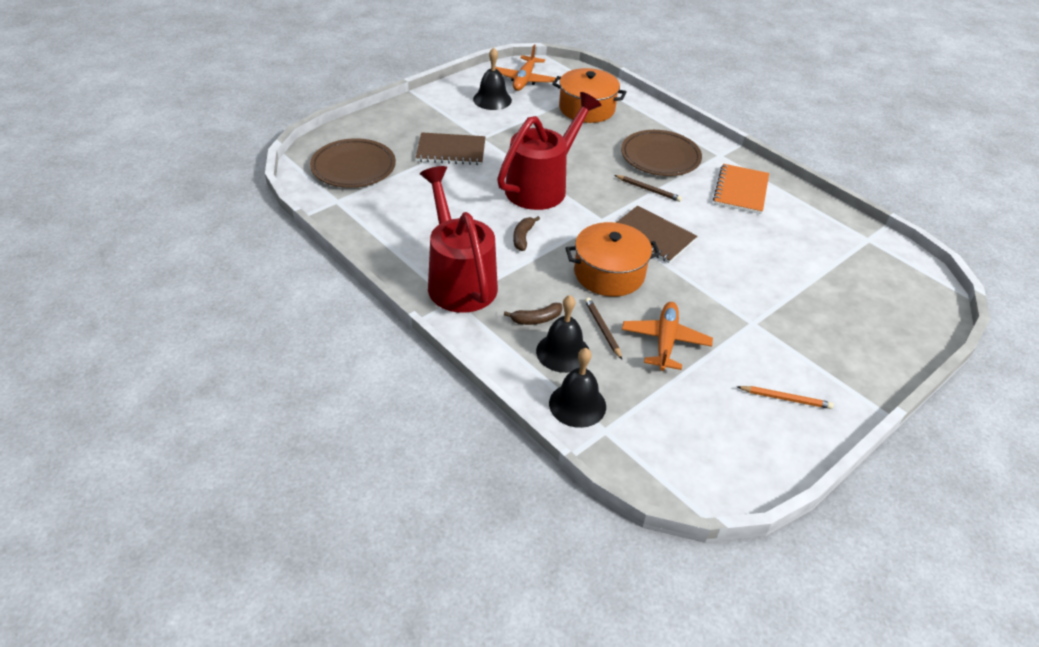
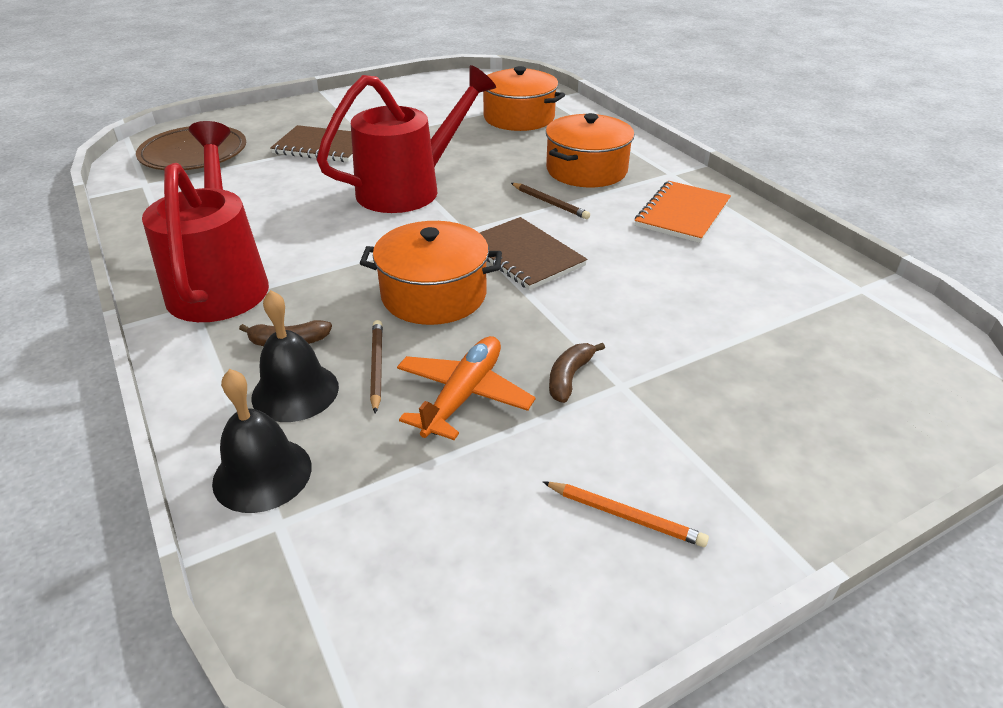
camera: 15 degrees right, 5 degrees down
(492, 99) = (409, 103): black bell -> none
(523, 237) = (343, 241): brown banana -> brown banana (569, 377)
(524, 80) = (460, 88): orange plane -> none
(660, 157) = (586, 170): brown plate -> orange pot

